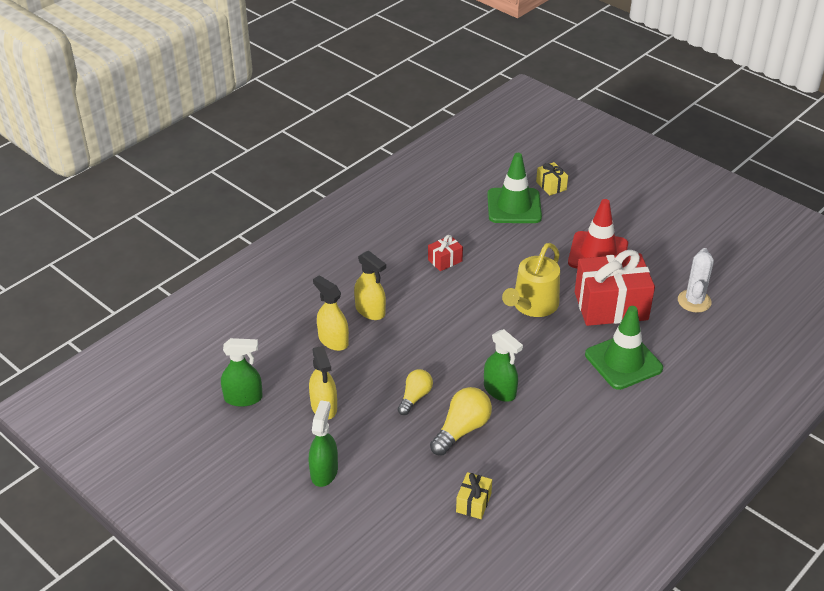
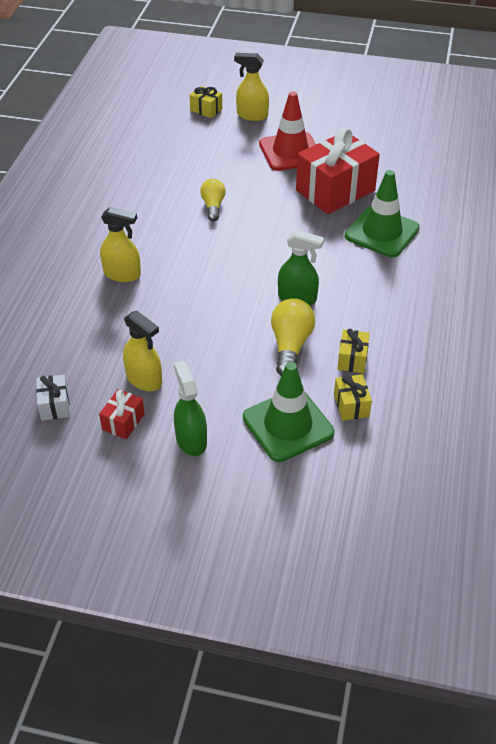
camera: 30 degrees left, 5 degrees up
(243, 398) = (55, 405): green spray bottle -> white gift
(333, 340) = (106, 315): yellow spray bottle -> yellow spray bottle (252, 115)
(415, 397) = (225, 335): yellow light bulb -> yellow light bulb (213, 206)
(445, 260) = (159, 204): red gift -> red gift (123, 422)
(505, 464) = (352, 359): none -> yellow gift
(514, 206) = (186, 137): green traffic cone -> green traffic cone (288, 425)
(532, 305) = (268, 214): yellow watering can -> none
(694, 301) = (399, 163): white cactus -> none

